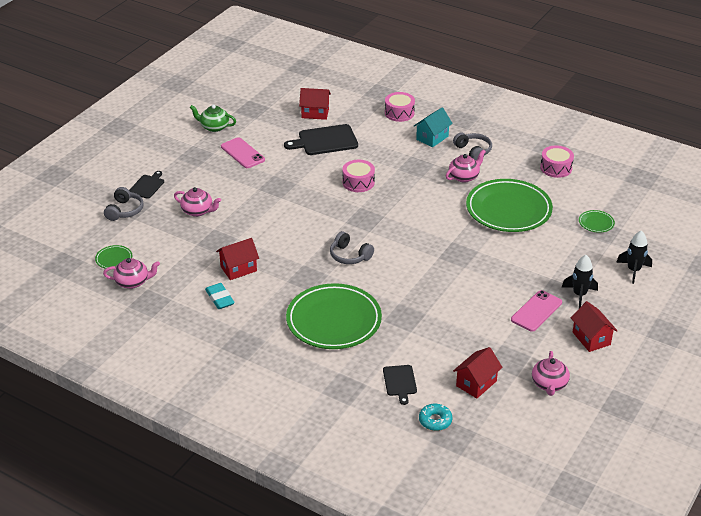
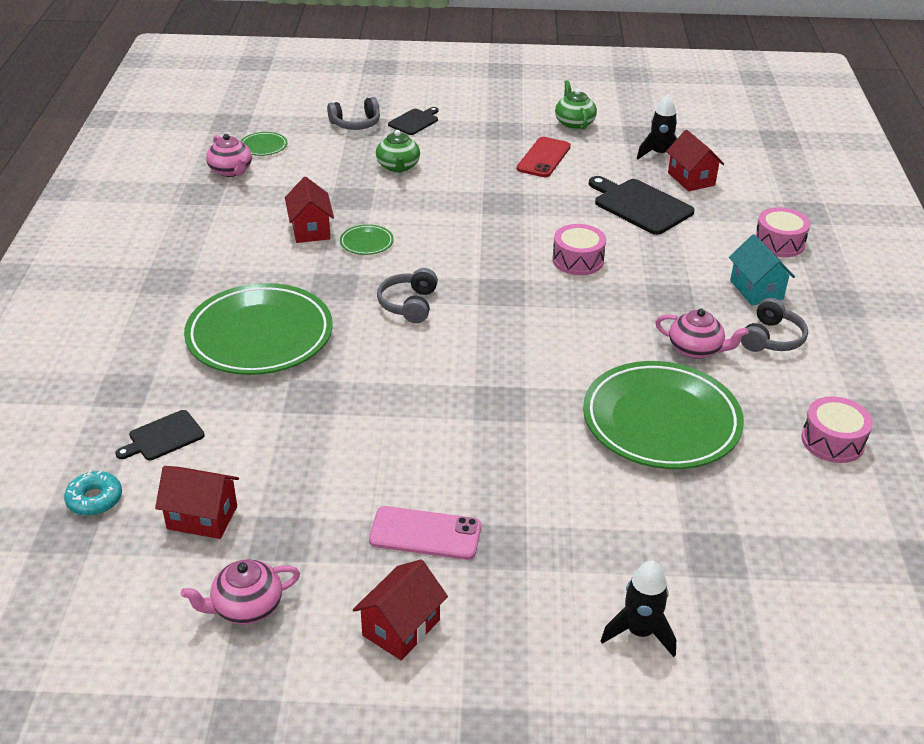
camera: 60 degrees right, 0 degrees up
(147, 186) = (414, 121): black cutting board -> black cutting board turned 45 degrees counterclockwise
(198, 211) = (398, 167): pink teapot -> green teapot
(219, 299) = (242, 236): turquoise eraser -> none
(238, 269) = (311, 230): red house -> red house turned 45 degrees clockwise
(242, 153) = (543, 158): pink phone -> red phone
(432, 138) = (756, 290): turquoise house -> turquoise house turned 60 degrees clockwise
(579, 295) = (509, 576): black rocket -> black rocket (659, 154)
(596, 223) = (730, 538): green plate -> green plate (366, 242)

